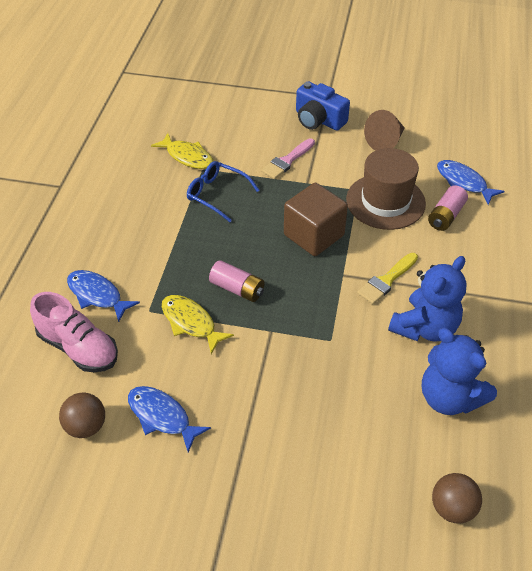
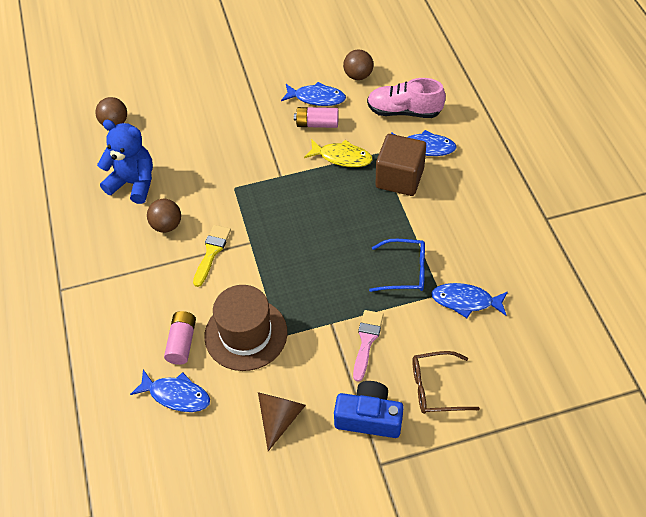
camera: 155 degrees right, 5 degrees up
(187, 156) = (466, 301): yellow fish -> blue fish
(237, 289) = (326, 195): pink battery -> pink battery (317, 124)
(257, 117) = (436, 388): none -> brown glasses
(314, 235) = (293, 268): brown cube -> brown cube (399, 178)
(424, 327) = (167, 225): blue teddy bear -> brown ball

